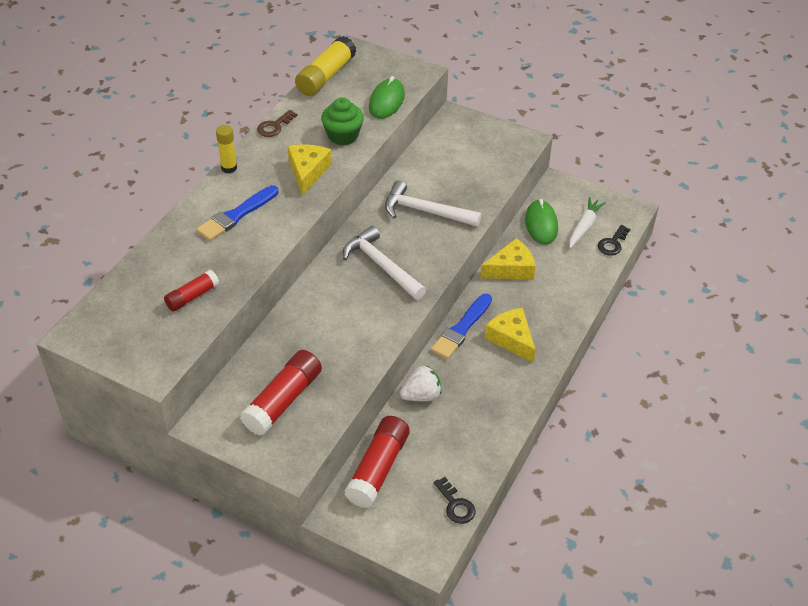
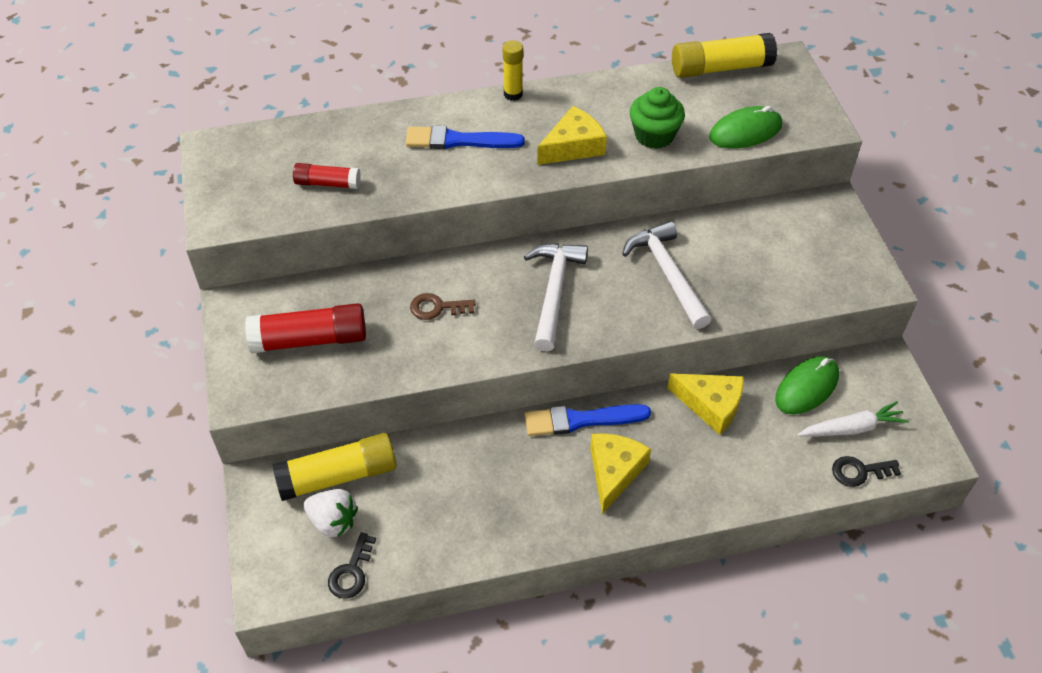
camera: 50 degrees right, 5 degrees up
(274, 126) = (605, 84): brown key -> brown key (437, 307)
(378, 469) = (338, 476): red glue stick -> yellow glue stick
(421, 395) = (461, 447): white strawberry -> white strawberry (333, 521)

